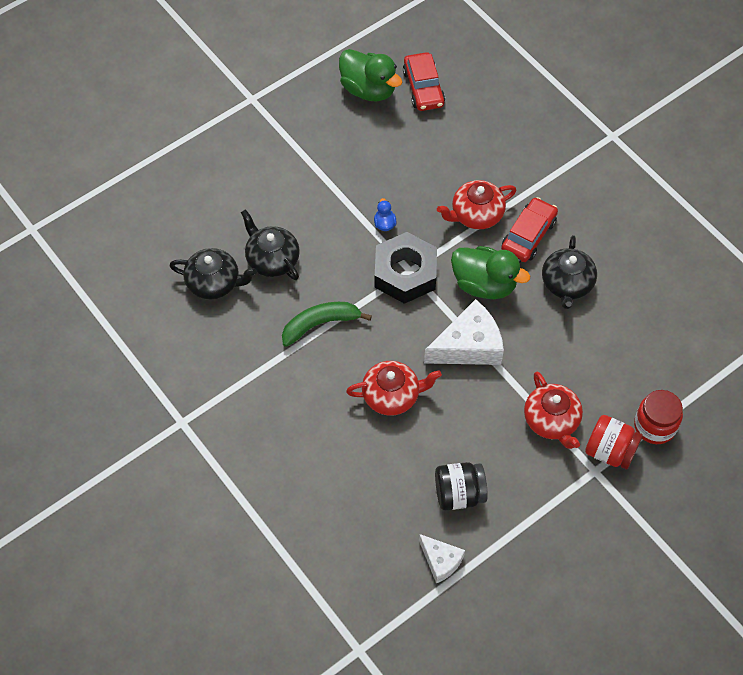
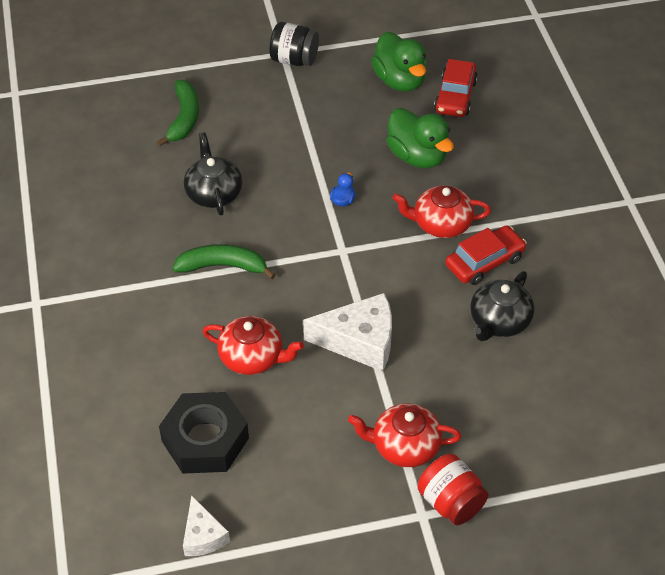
camera: 25 degrees right, 10 degrees down
(202, 196) = (184, 118): none -> green banana
(214, 283) = (146, 194): black teapot -> none
(405, 273) = (336, 251): black nut -> black nut (205, 439)
(459, 494) = (263, 478): black jar -> black jar (294, 60)
(484, 284) = (410, 290): green duck -> green duck (417, 156)
(551, 420) = (404, 446): red teapot -> red teapot turned 90 degrees clockwise
(654, 426) = (516, 497): red jar -> none

